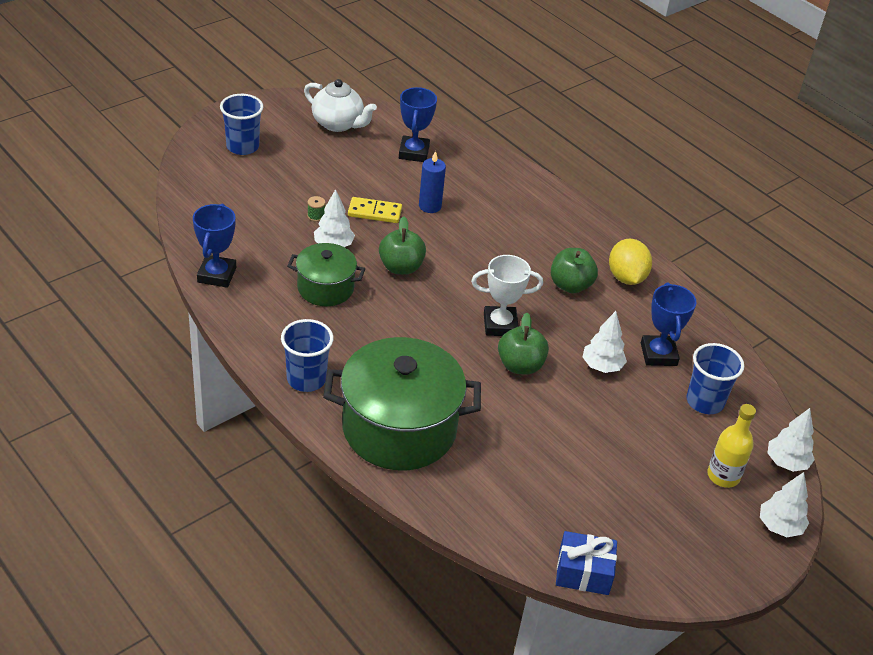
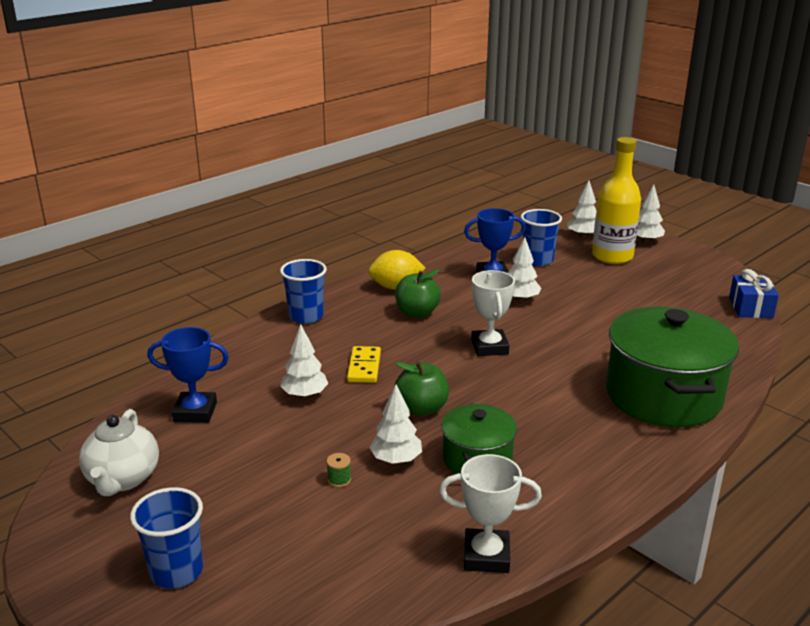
camera: 90 degrees left, 15 degrees down
(216, 275) = (486, 556): blue trophy -> white trophy
(306, 379) = (633, 459): blue cup -> blue cup (306, 316)
(338, 124) = (123, 479): white teapot -> white teapot turned 150 degrees clockwise
(374, 212) = (323, 433): yellow domino -> yellow domino (364, 367)
(430, 206) = (305, 395): blue candle -> white tree
(520, 365) = (540, 336): green apple -> none
(723, 476) = (612, 256): yellow bottle -> yellow bottle, size x1.61

